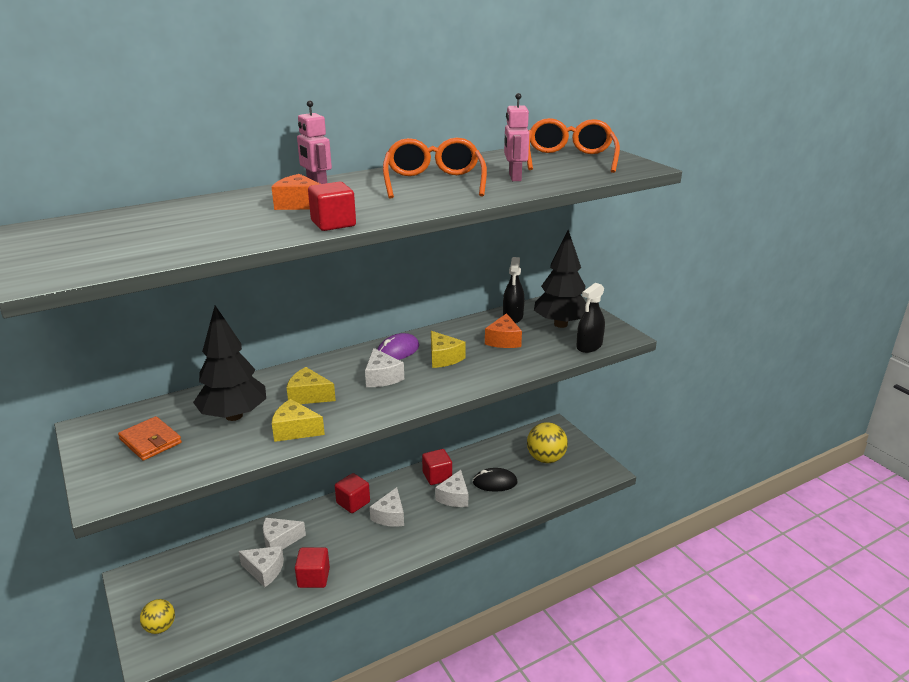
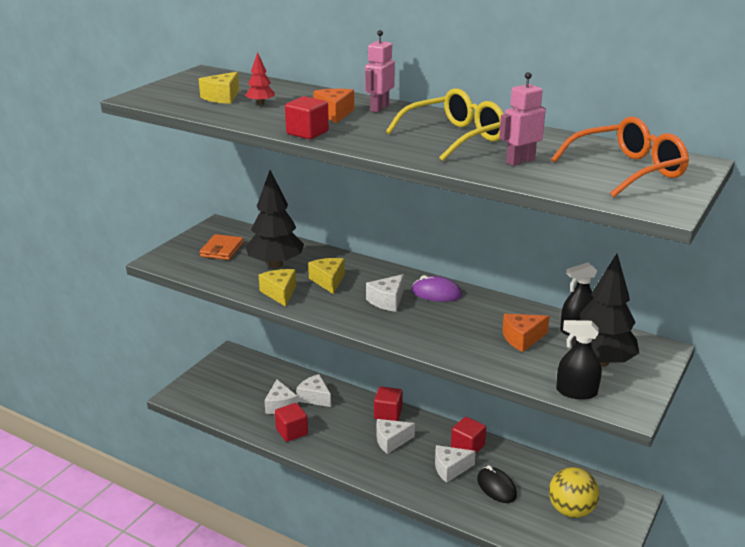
camera: 60 degrees right, 0 degrees up
(160, 627) = (200, 387): yellow ball -> none
(207, 225) = (260, 104): none -> red tree
(434, 182) = (454, 137): orange glasses -> yellow glasses
(443, 358) = (451, 318): yellow cheese -> yellow cheese (222, 97)

